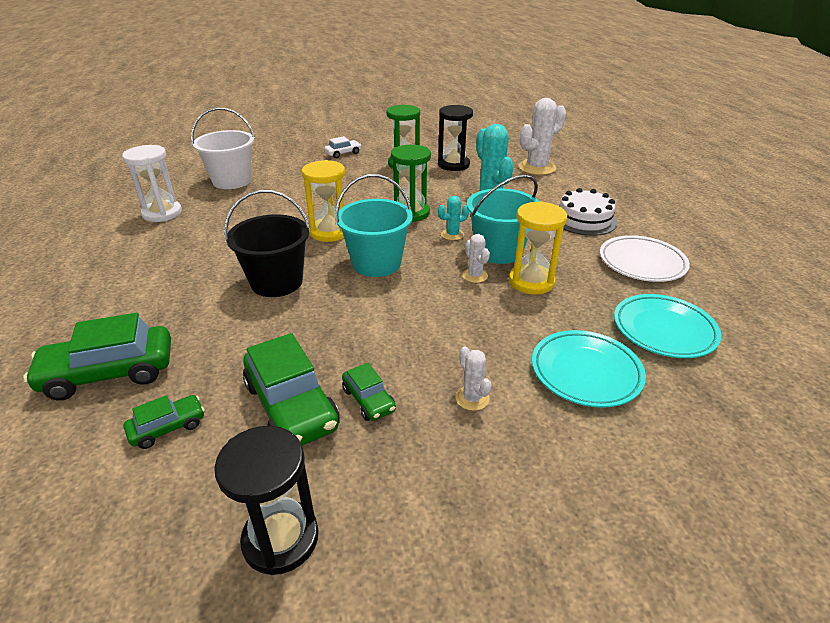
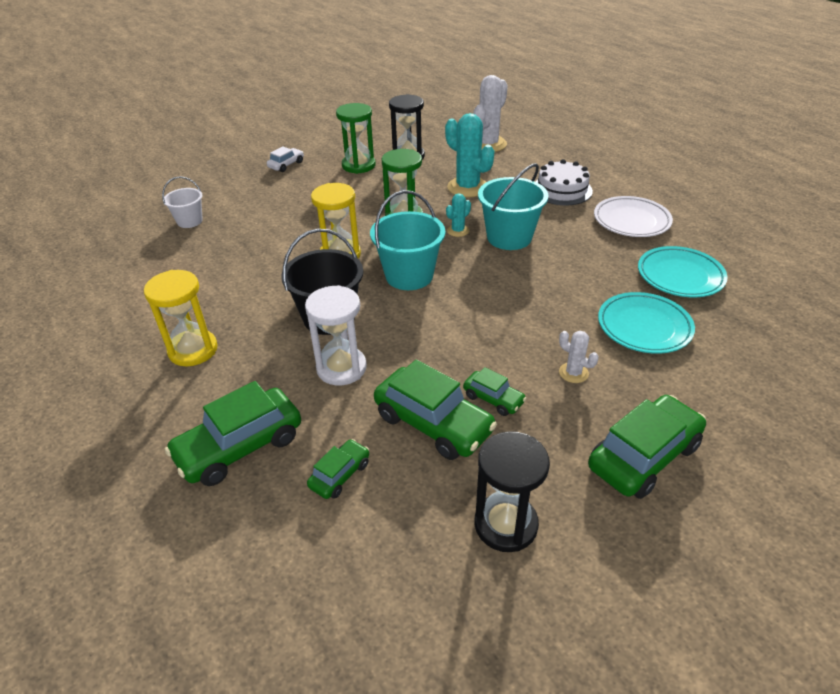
camera: 20 degrees left, 5 degrees up
(162, 213) = (143, 275): white hourglass -> white hourglass (341, 368)
(232, 181) = (189, 221): white bucket -> white bucket, size x0.59
(475, 276) = (504, 266): white cactus -> none
(489, 516) = (643, 456): none -> green car
(531, 282) = (555, 260): yellow hourglass -> yellow hourglass (193, 350)

